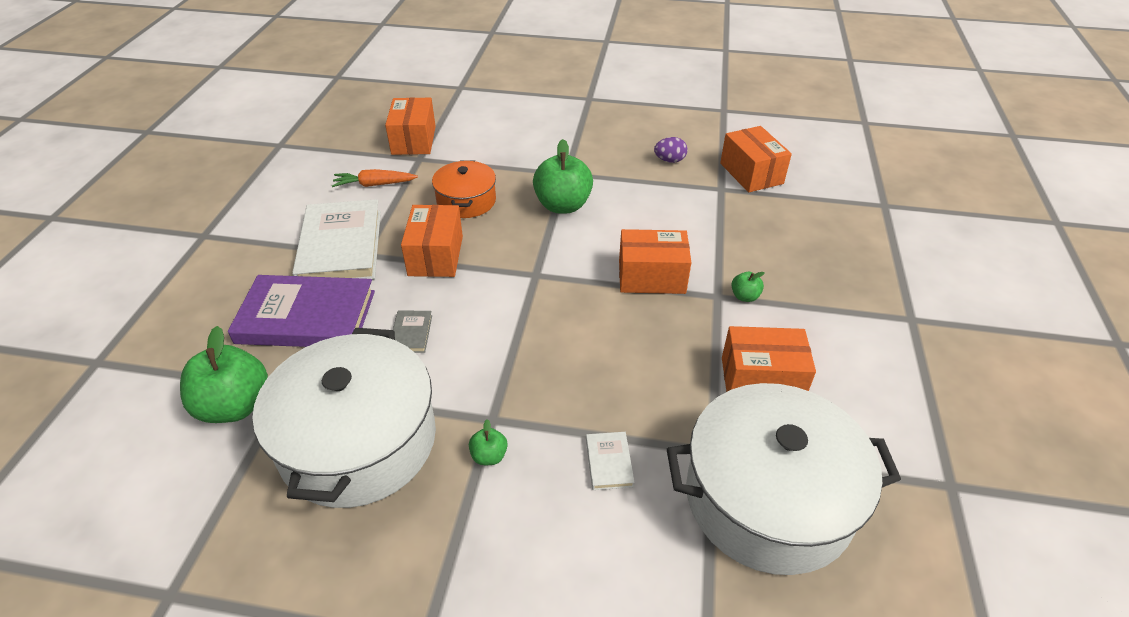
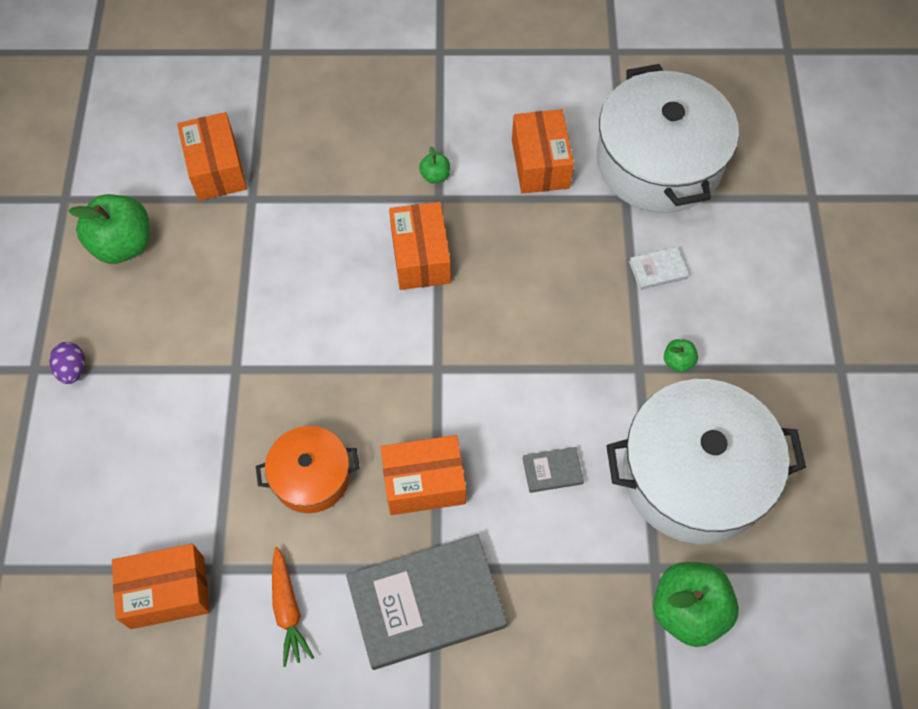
camera: 100 degrees left, 20 degrees up
(306, 317) = (553, 592): purple book -> none
(341, 246) = (426, 603): white book -> grey book
(563, 205) = (306, 361): green apple -> green apple (123, 244)
(669, 160) = (195, 254): purple egg -> purple egg (73, 370)
(751, 173) = (216, 169): orange box -> orange box turned 75 degrees counterclockwise

